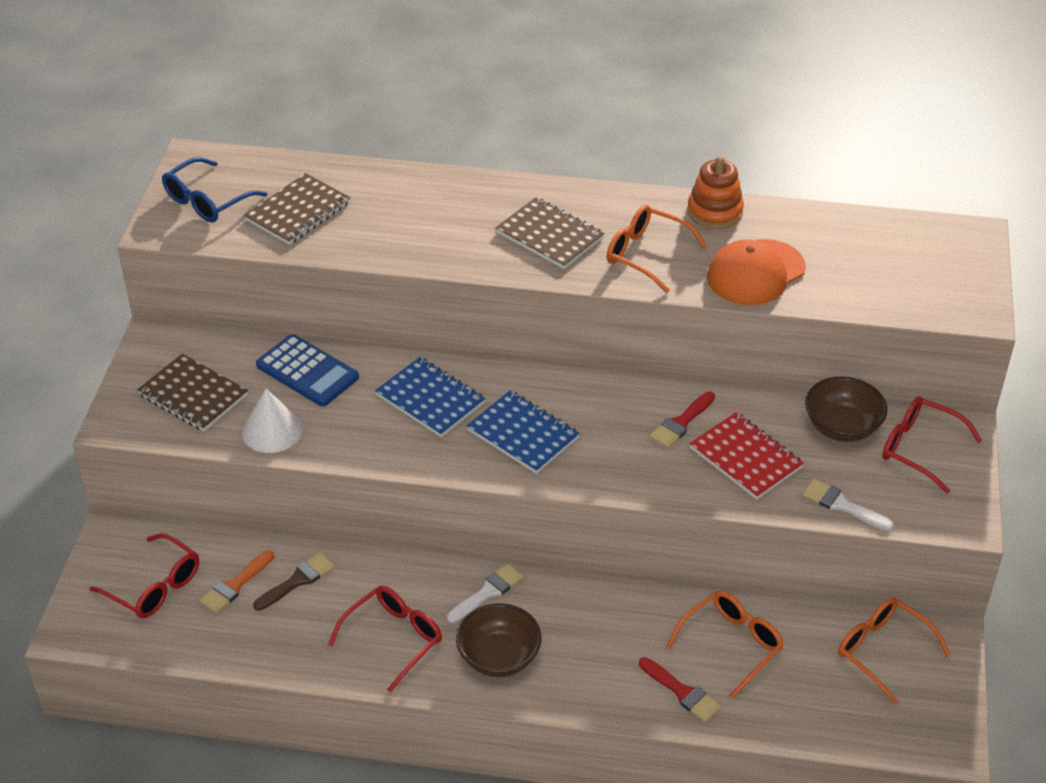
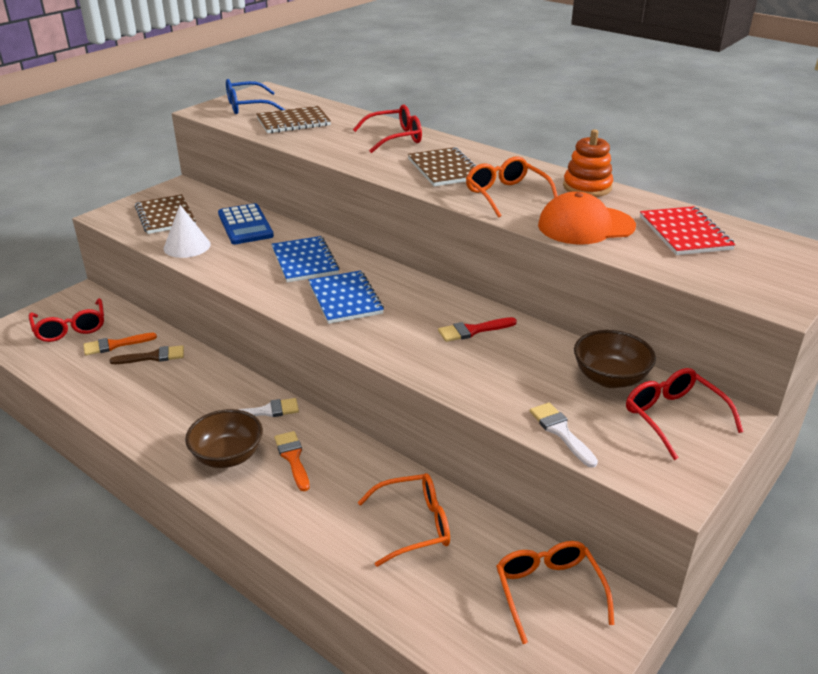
camera: 30 degrees right, 10 degrees down
(394, 638) = (172, 414): red glasses -> red glasses (395, 138)
(563, 630) = (293, 458): none -> orange brush
(682, 692) = (340, 542): red brush -> none
(745, 458) = (504, 370): red notebook -> red notebook (684, 233)

